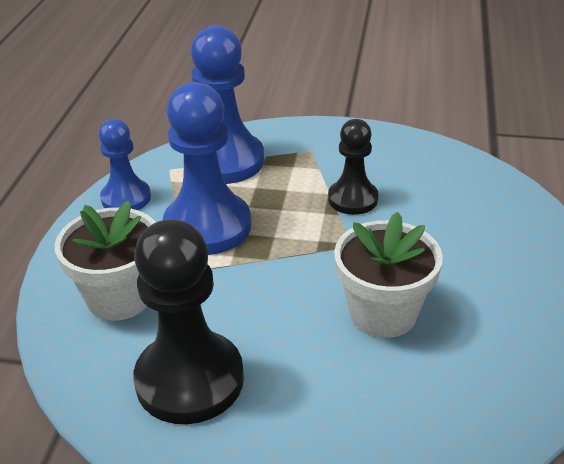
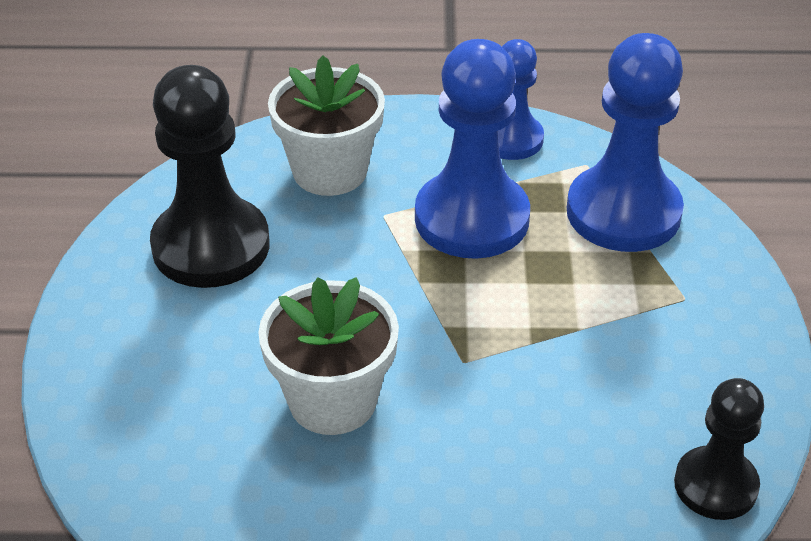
camera: 80 degrees right, 5 degrees up
(353, 199) = (571, 355): black pawn -> black pawn (715, 485)

